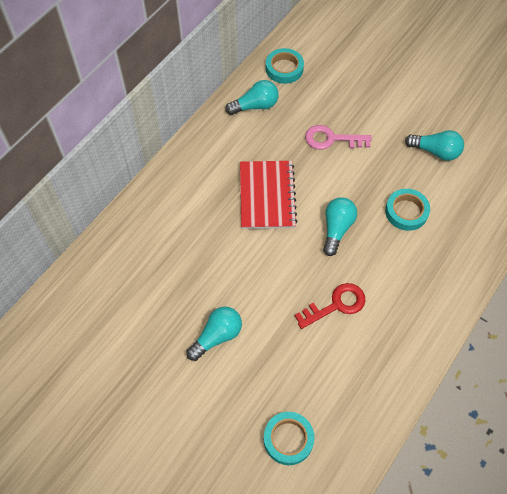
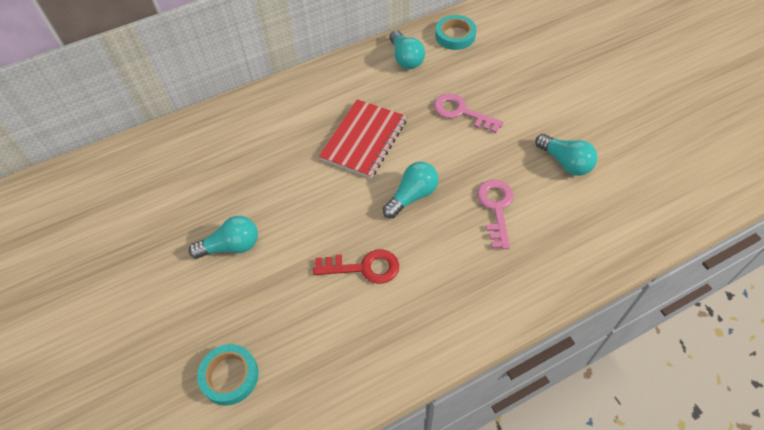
camera: 30 degrees right, 5 degrees down
(255, 106) = (406, 58): turquoise light bulb -> turquoise light bulb turned 60 degrees clockwise
(406, 212) = (496, 208): turquoise tape -> pink key

